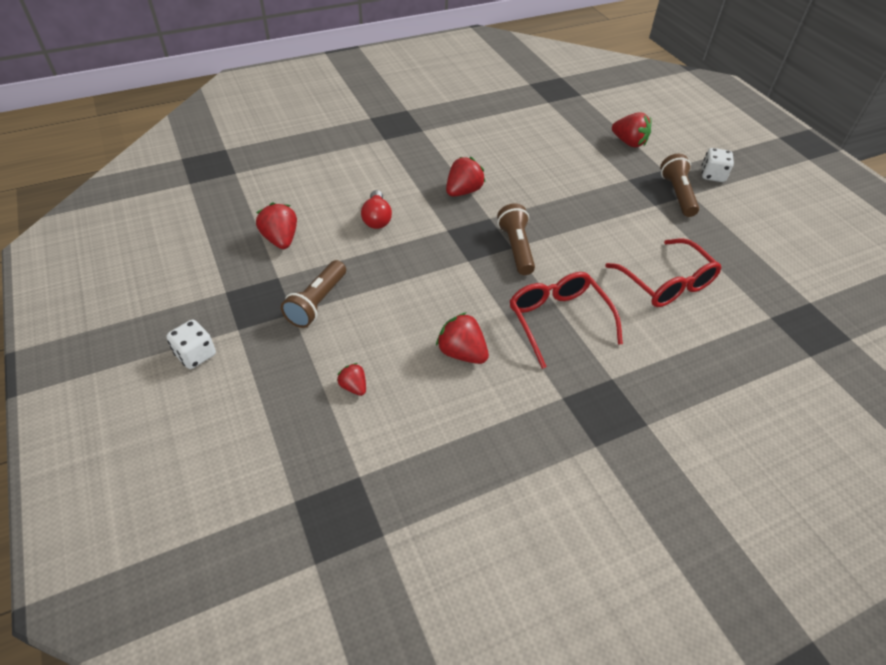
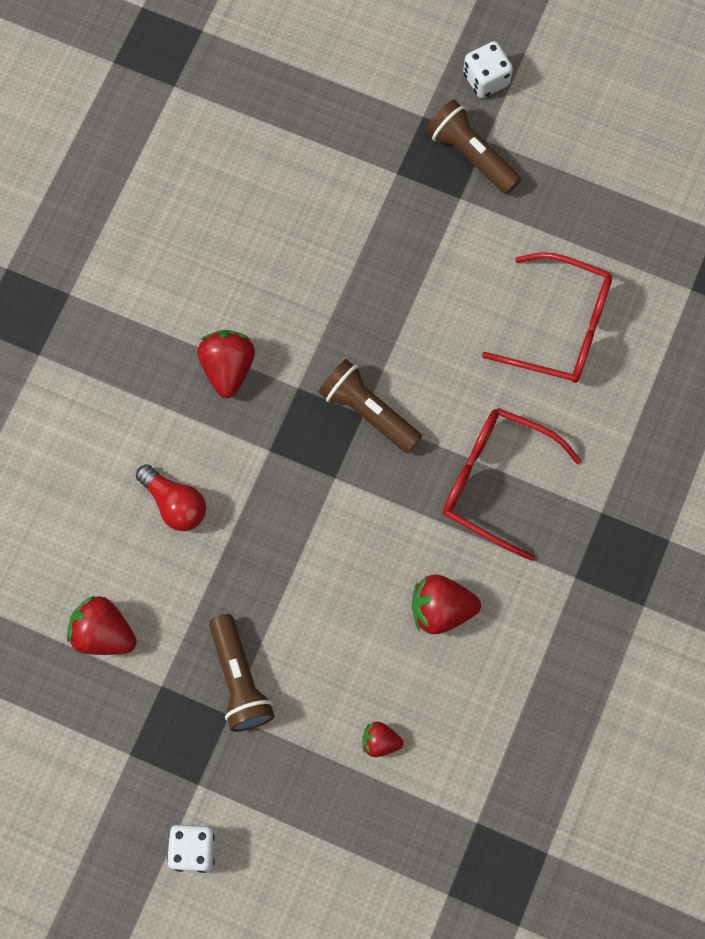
camera: 40 degrees left, 25 degrees up
(629, 142) = (344, 93): red strawberry -> none

